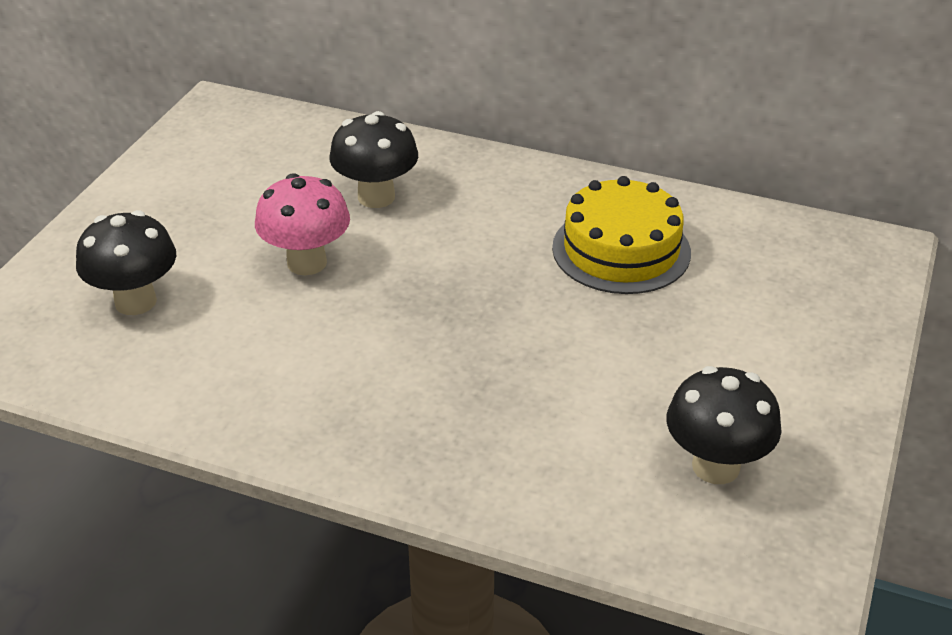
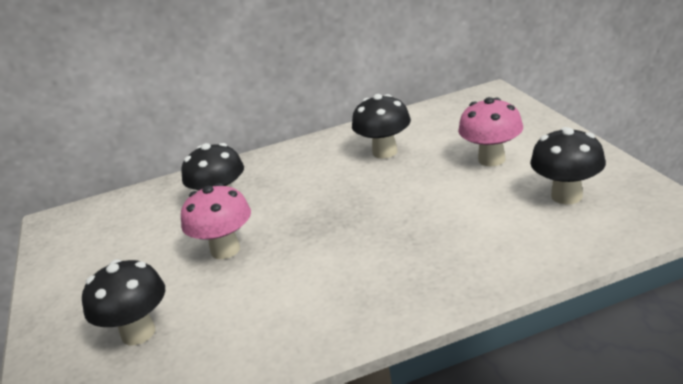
camera: 35 degrees left, 10 degrees down
(621, 250) = (385, 152): yellow cake -> black mushroom
(717, 351) = (491, 159): none -> pink mushroom

